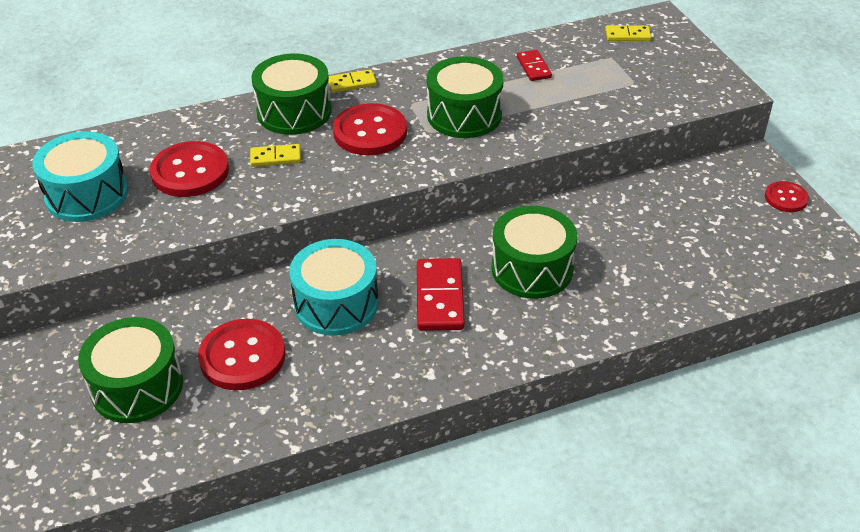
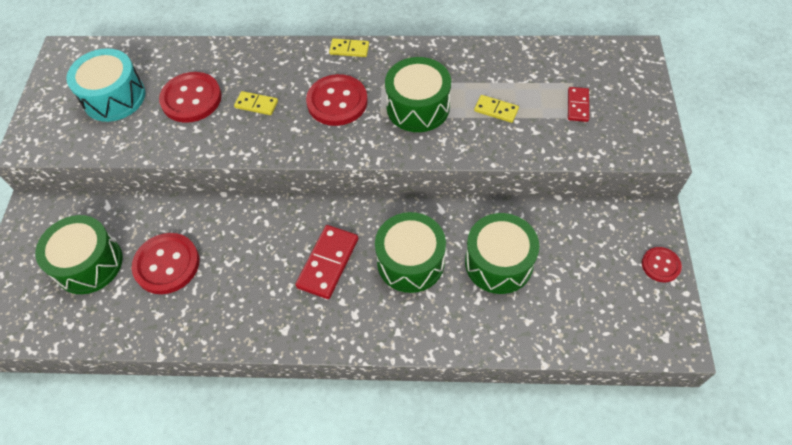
camera: 25 degrees right, 15 degrees up
(294, 112) = (292, 64): green drum -> green drum (498, 263)
(336, 304) = (252, 242): turquoise drum -> none
(533, 67) = (500, 75): red domino -> red domino (577, 105)
(627, 35) = (599, 64): yellow domino -> yellow domino (496, 110)

